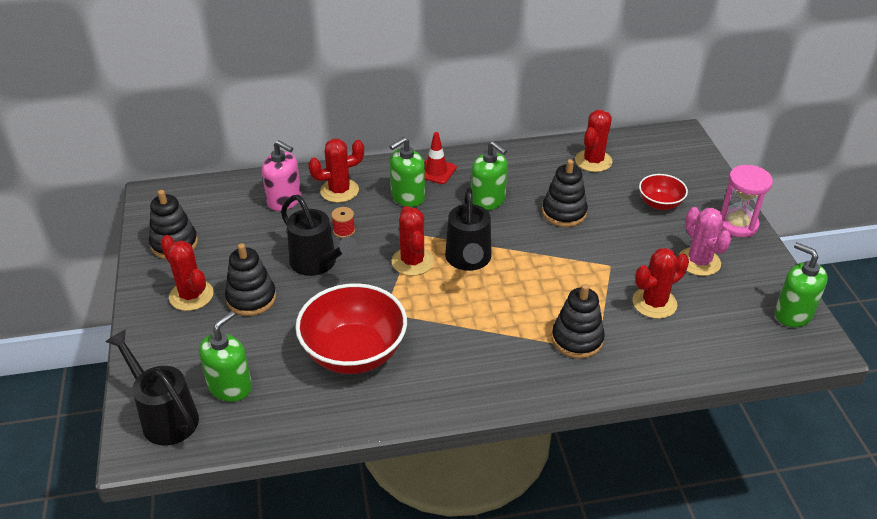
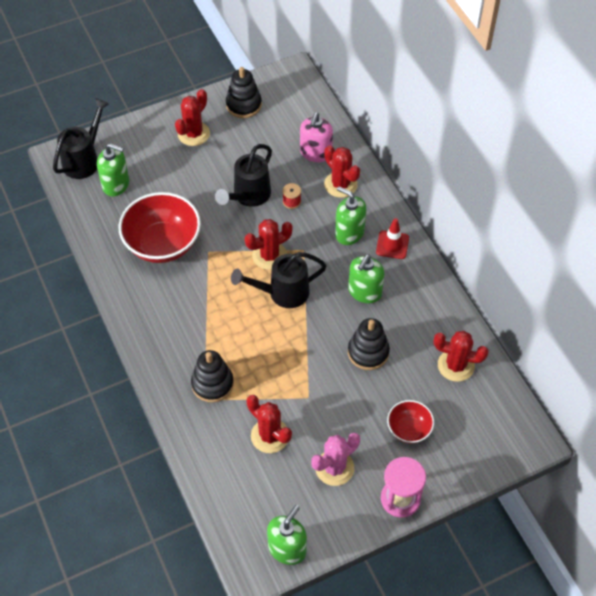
camera: 75 degrees right, 15 degrees up
(251, 298) = (200, 168): black stacking toy -> none

